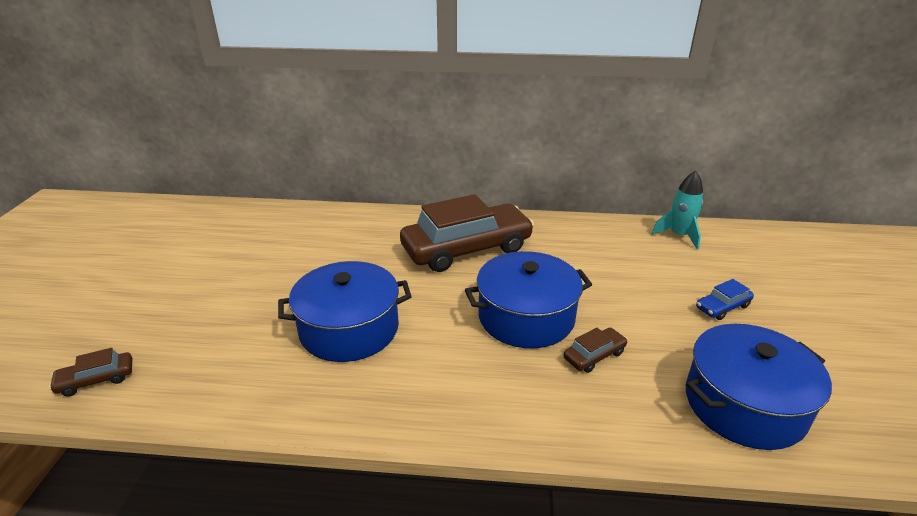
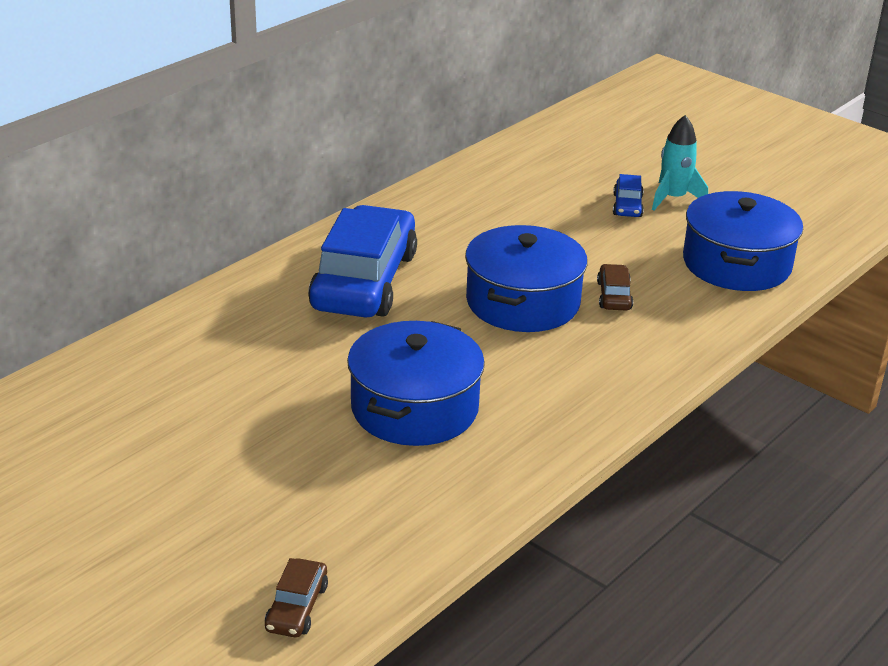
camera: 55 degrees left, 0 degrees up
(466, 249) = (364, 281): brown car -> blue car
(679, 236) = (506, 163): turquoise rocket -> turquoise rocket (673, 198)

